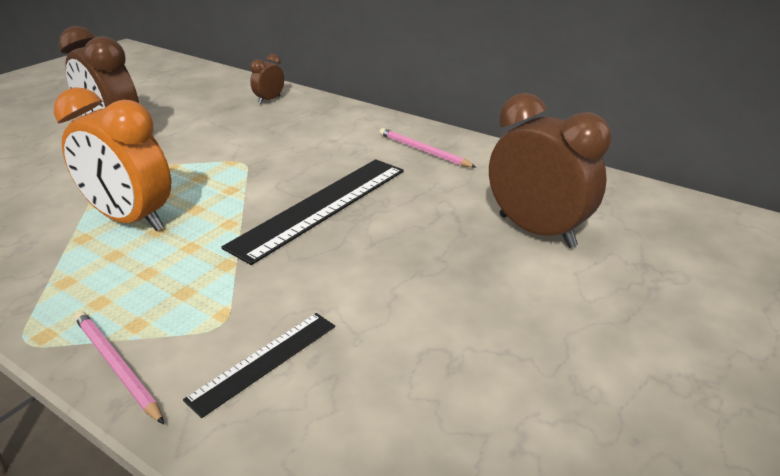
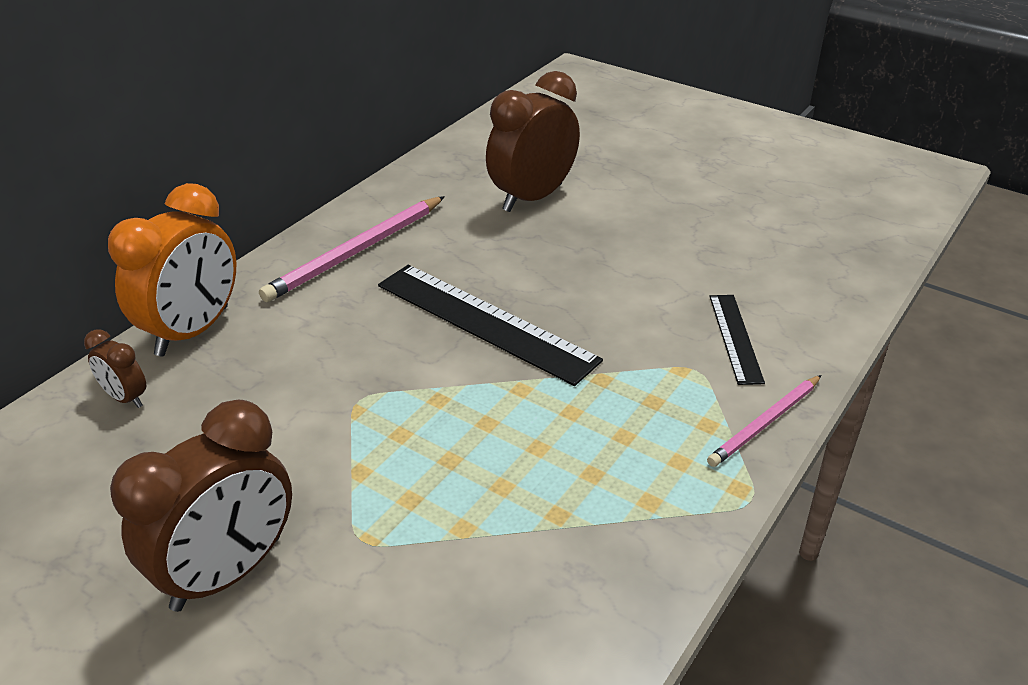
camera: 90 degrees left, 5 degrees up
(131, 220) = (513, 477): orange clock -> orange clock (192, 331)
(264, 361) = (735, 338): black ruler -> black ruler turned 45 degrees clockwise
(423, 151) = (356, 252): pink pencil -> pink pencil, size x1.60

